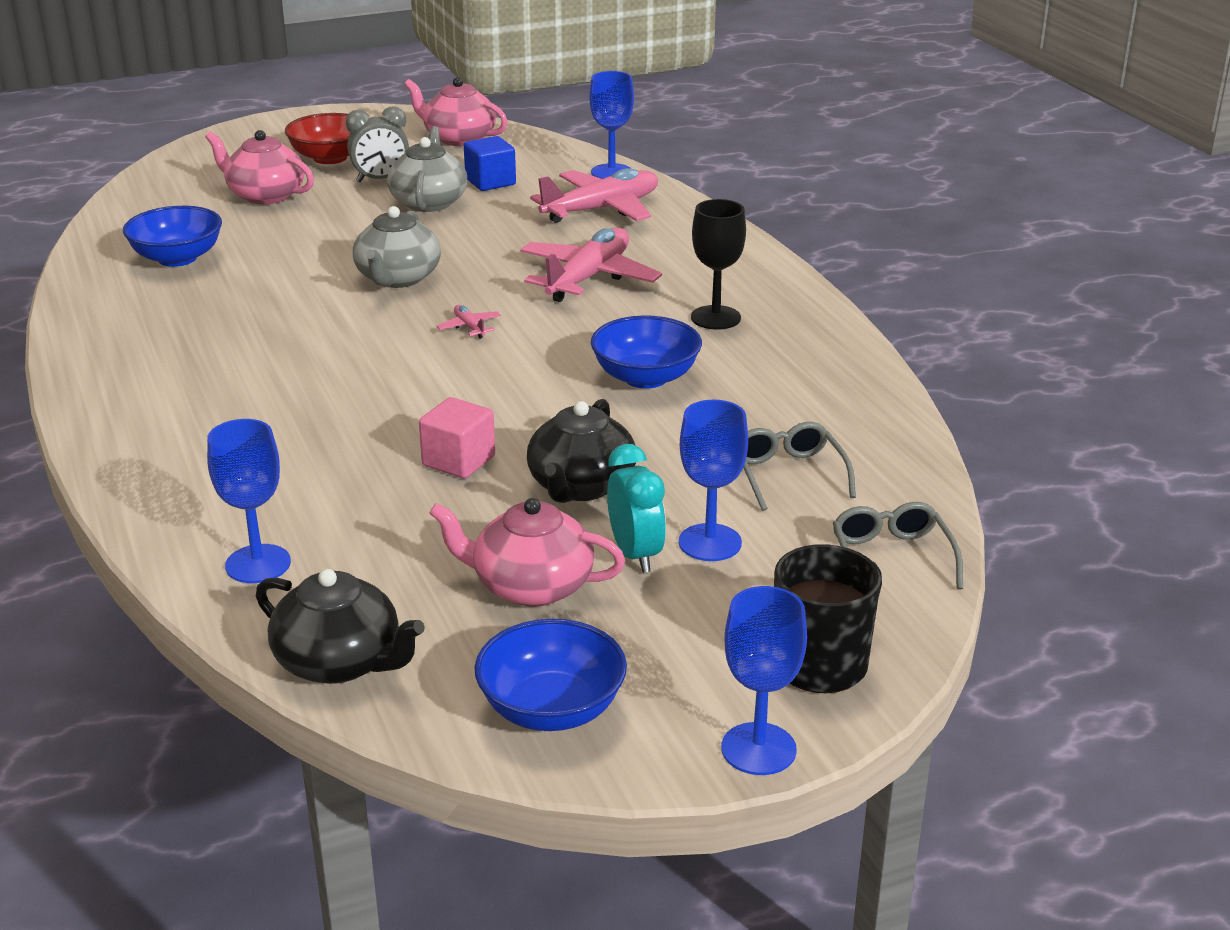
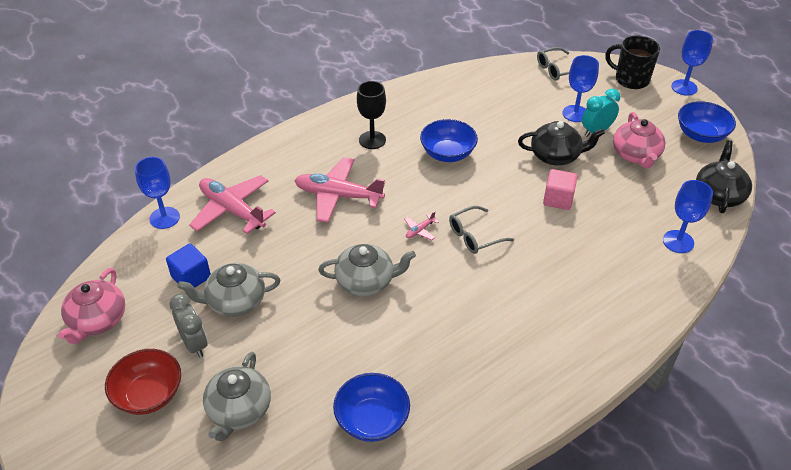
camera: 105 degrees left, 15 degrees up
(265, 195) = (239, 410): pink teapot -> grey teapot
(788, 474) = (512, 100): grey glasses -> grey glasses (474, 236)

